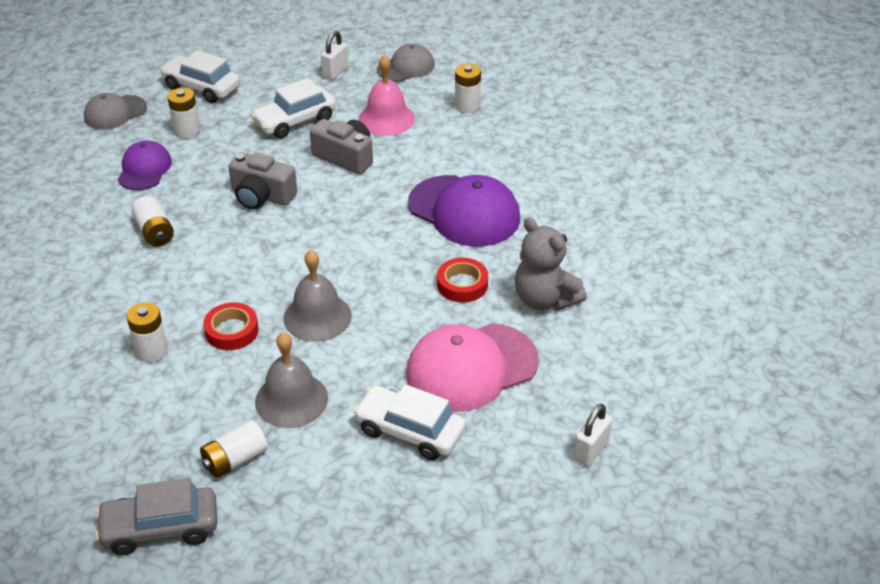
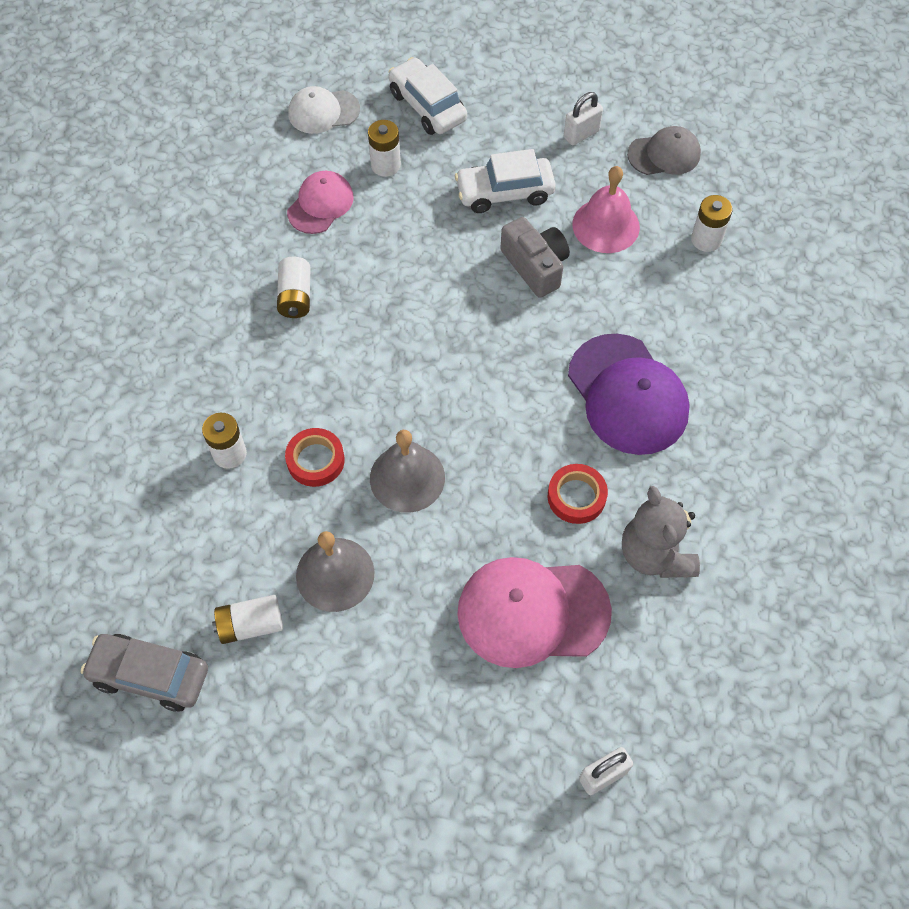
camera: 25 degrees right, 20 degrees up
(115, 113) = (323, 111): grey cap -> white cap
(144, 169) = (320, 204): purple cap -> pink cap
(262, 196) = (423, 288): grey camera -> none
(409, 431) = (432, 666): white car -> none

